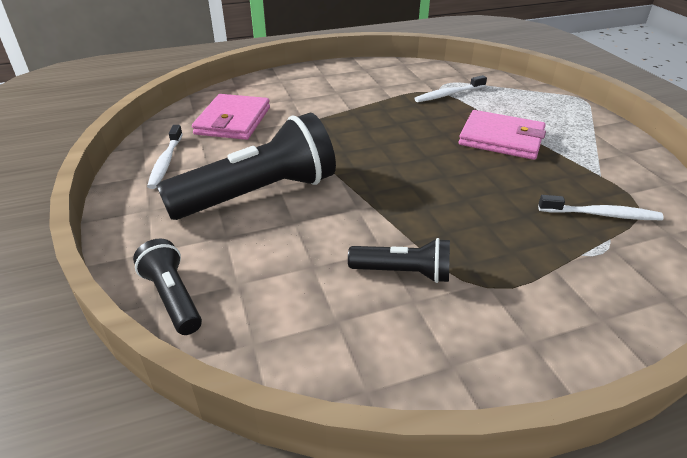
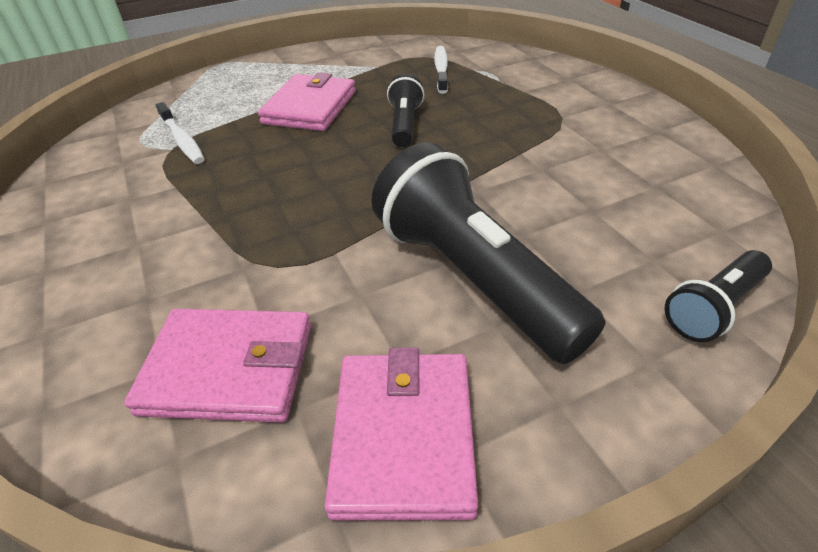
camera: 95 degrees left, 5 degrees up
(166, 162) = (403, 436): white toothbrush -> pink wallet
(403, 272) = (569, 156): black flashlight -> black flashlight (404, 124)

